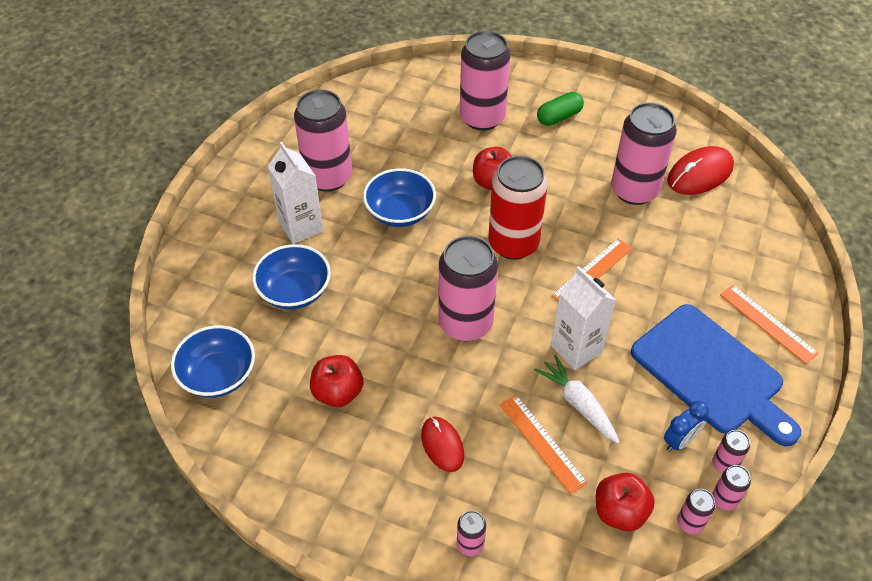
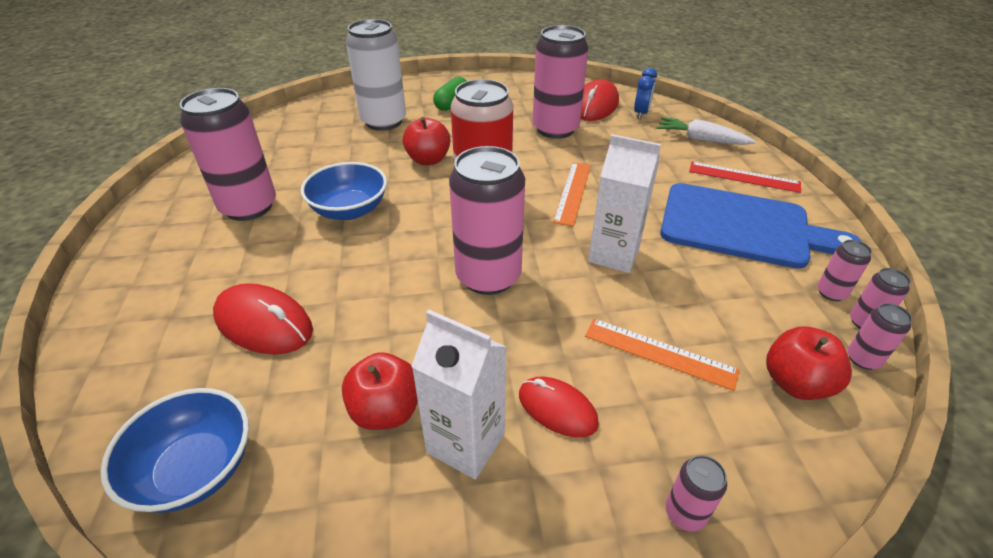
camera: 30 degrees left, 10 degrees down
(294, 291) = (264, 323): blue bowl -> red mouse
(301, 227) = (238, 259): white carton -> white carton (466, 443)
(482, 118) = (383, 121): pink can -> white can
(578, 404) = (659, 300): white carrot -> white carrot (701, 139)
(679, 441) = (775, 290): blue clock -> blue clock (641, 113)
(767, 323) = (744, 177): orange ruler -> red ruler

